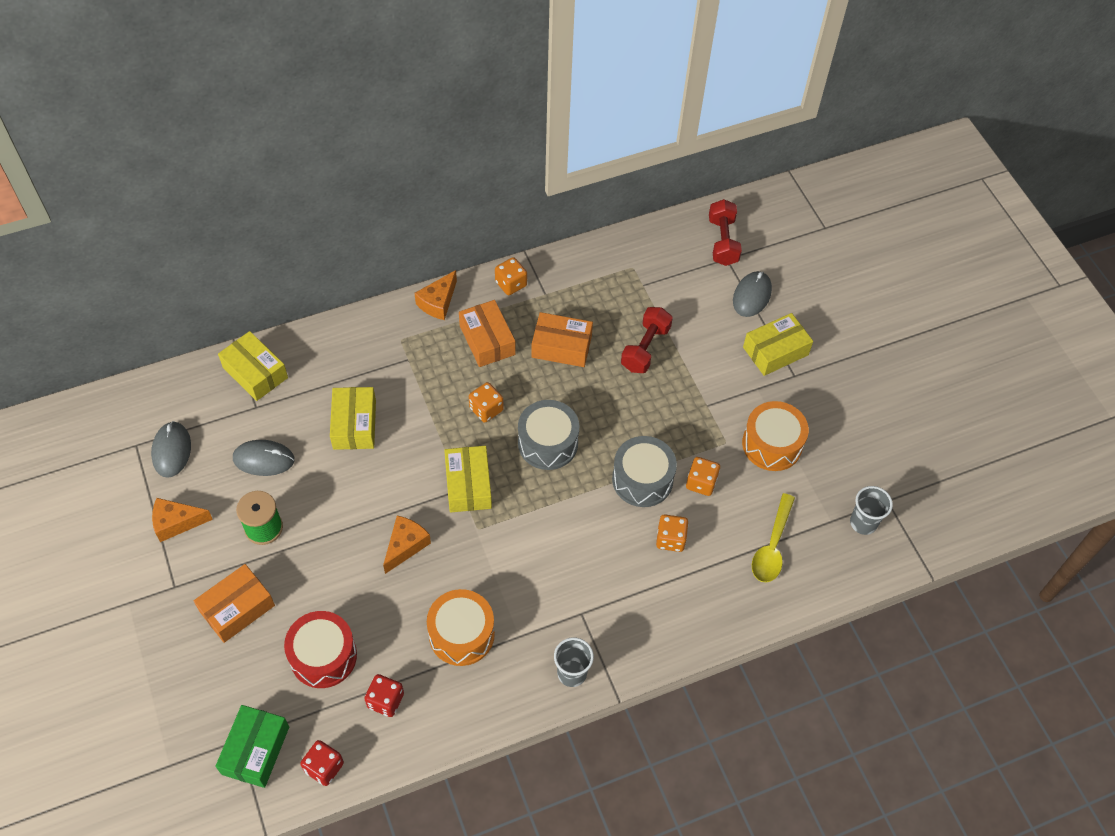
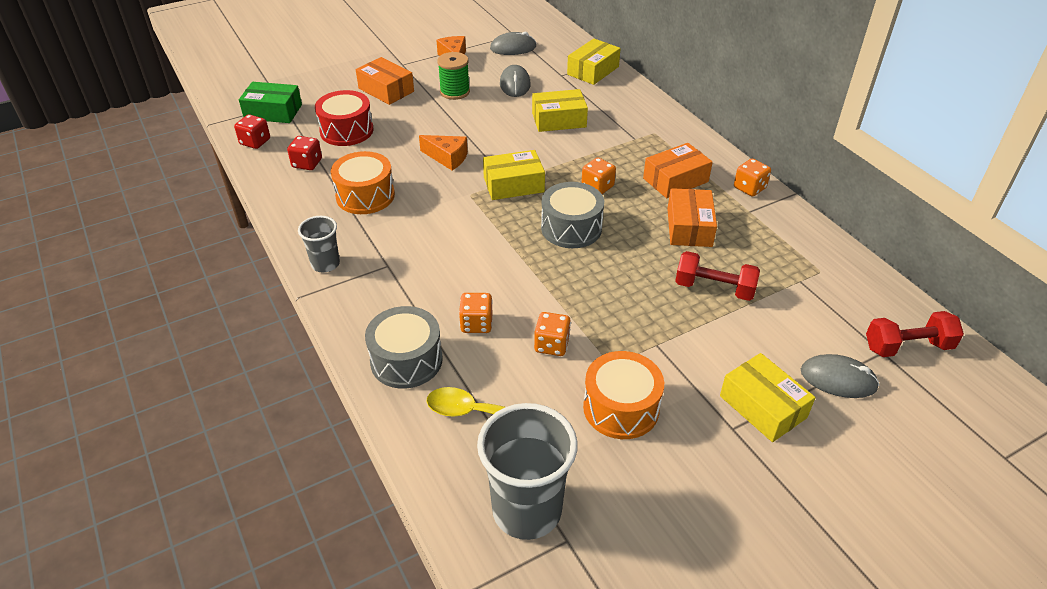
camera: 85 degrees right, 15 degrees down
(438, 302) = (705, 148): orange cheese -> none
(642, 479) = (545, 297): grey drum -> grey drum (406, 360)
(863, 523) = (527, 510): grey cup -> grey cup, size x1.85

